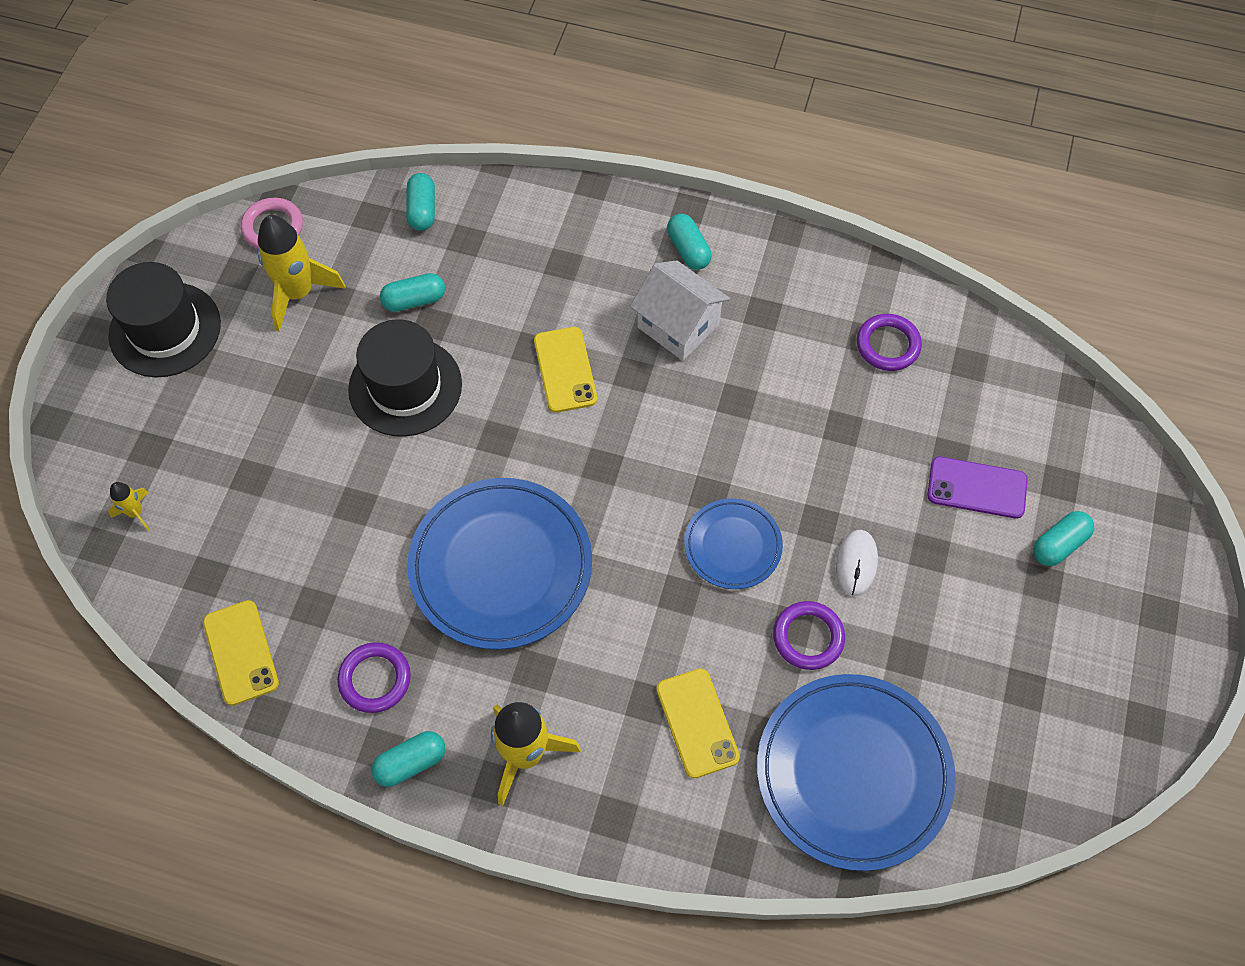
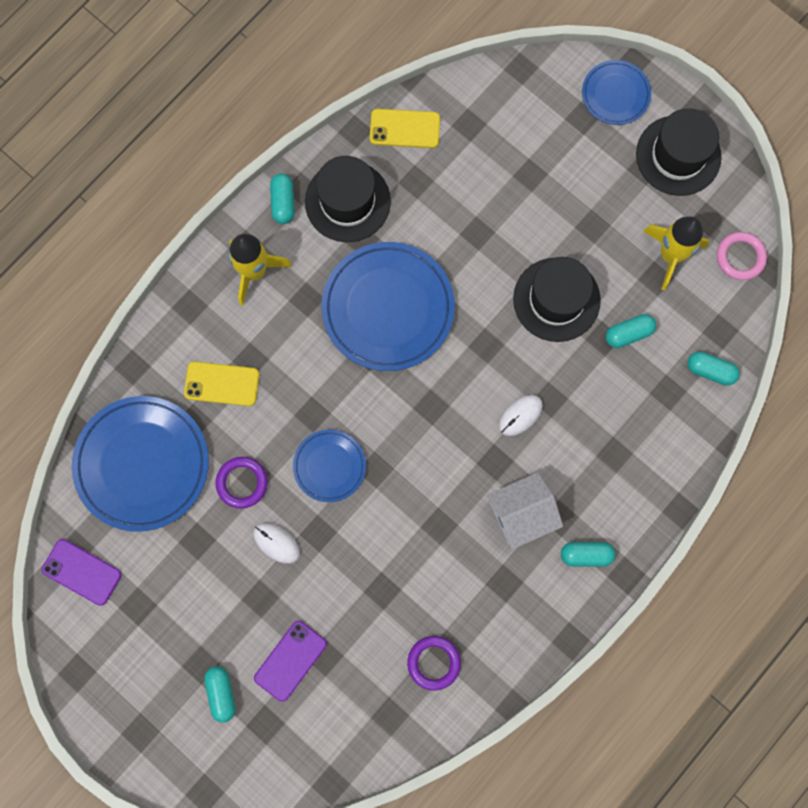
camera: 115 degrees right, 15 degrees up
(103, 424) = (615, 94): none -> blue plate
(136, 513) = (536, 95): yellow rocket -> none
(375, 679) = (347, 201): purple ring -> black hat
(414, 300) = (628, 333): turquoise capsule -> turquoise capsule turned 60 degrees clockwise
(565, 370) = (520, 415): yellow phone -> white mouse
(1028, 780) = (82, 572): none -> purple phone

